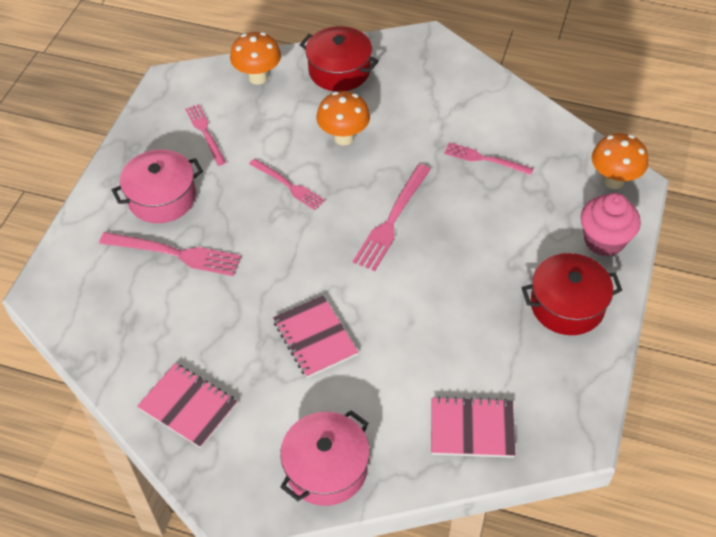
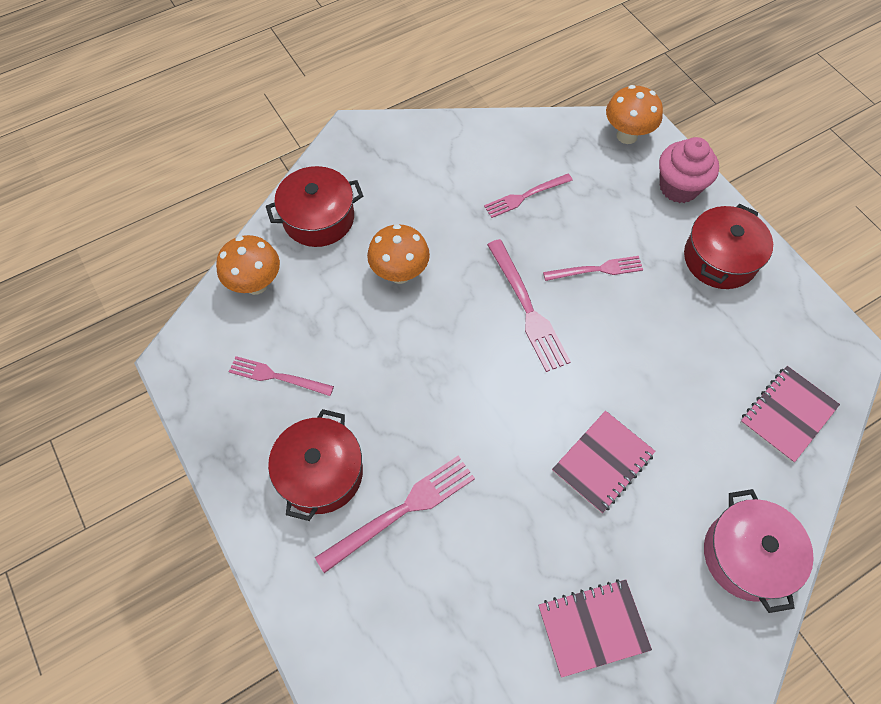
camera: 50 degrees left, 10 degrees up
(162, 198) = (321, 473): pink pot -> red pot
(288, 185) = (411, 356): pink fork -> pink fork (596, 270)
(315, 338) = (602, 462): pink notebook -> pink notebook turned 60 degrees counterclockwise

